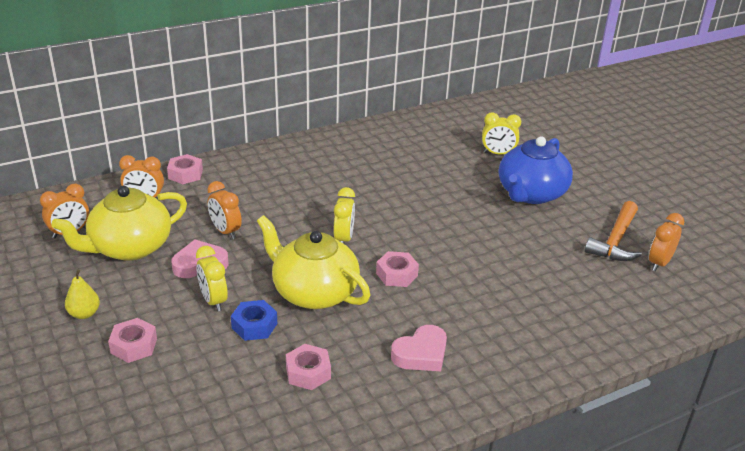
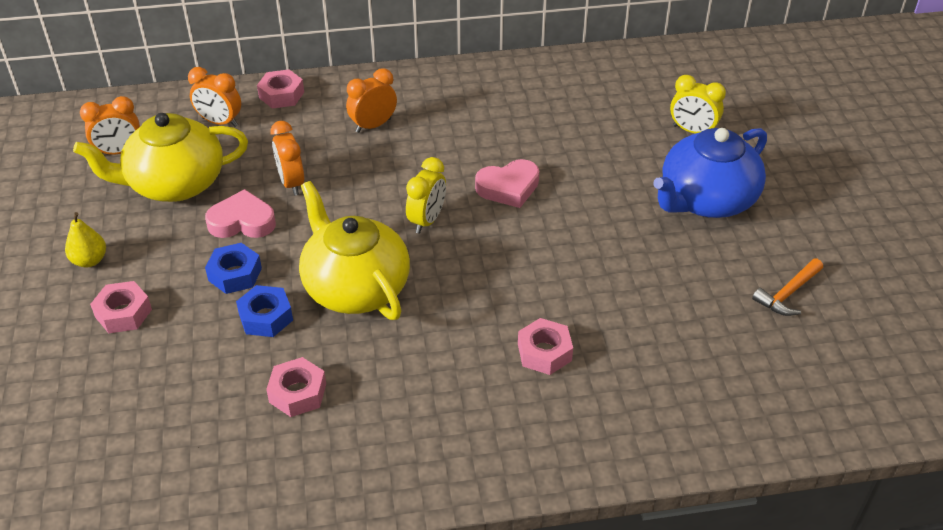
camera: 20 degrees right, 10 degrees up
(213, 301) = (235, 274): yellow clock -> blue nut
(397, 274) = (468, 284): pink nut -> pink nut (544, 352)
(421, 354) = (443, 400): pink heart -> pink heart (508, 187)
(615, 240) = (788, 294): orange hammer -> orange hammer, size x0.64
(659, 263) = (832, 340): orange clock -> orange clock (373, 125)

